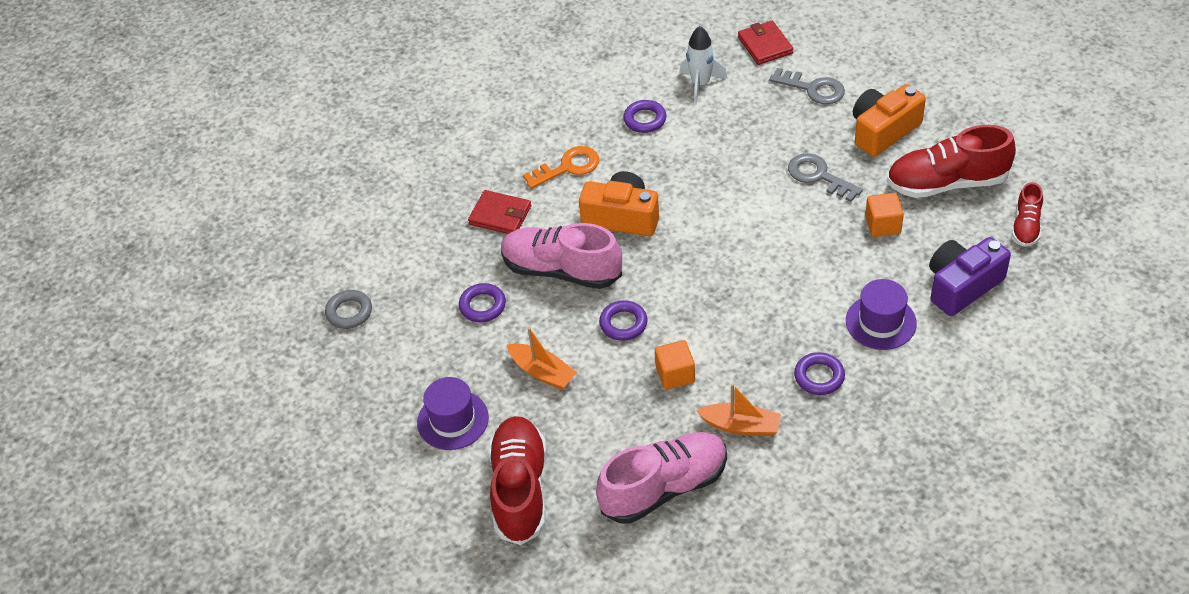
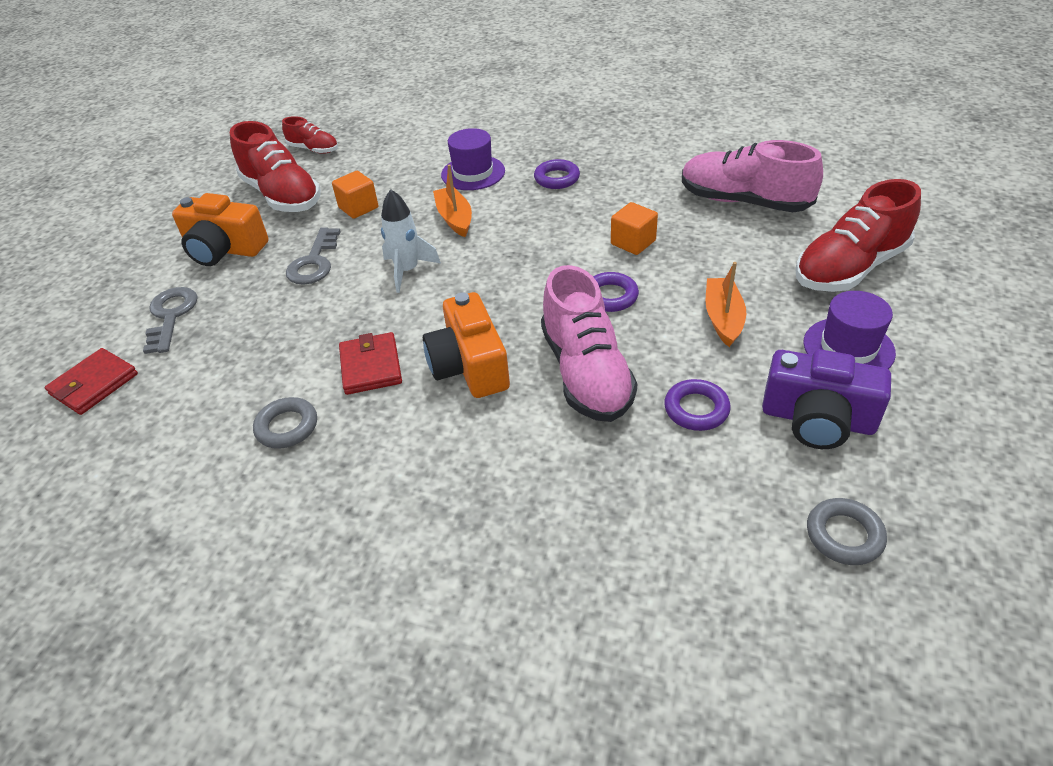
camera: 125 degrees left, 5 degrees down
(500, 215) = (550, 476): red wallet -> red wallet (371, 366)
(568, 167) = (419, 456): orange key -> none
(645, 119) = (287, 427): purple ring -> grey ring
(700, 84) = (194, 407): white rocket -> white rocket (407, 271)
(741, 426) = (644, 192): orange boat -> orange boat (454, 218)
(962, 286) = (402, 154): purple camera -> purple camera (817, 419)
(1026, 226) = (313, 149): red shoe -> red shoe turned 45 degrees clockwise

